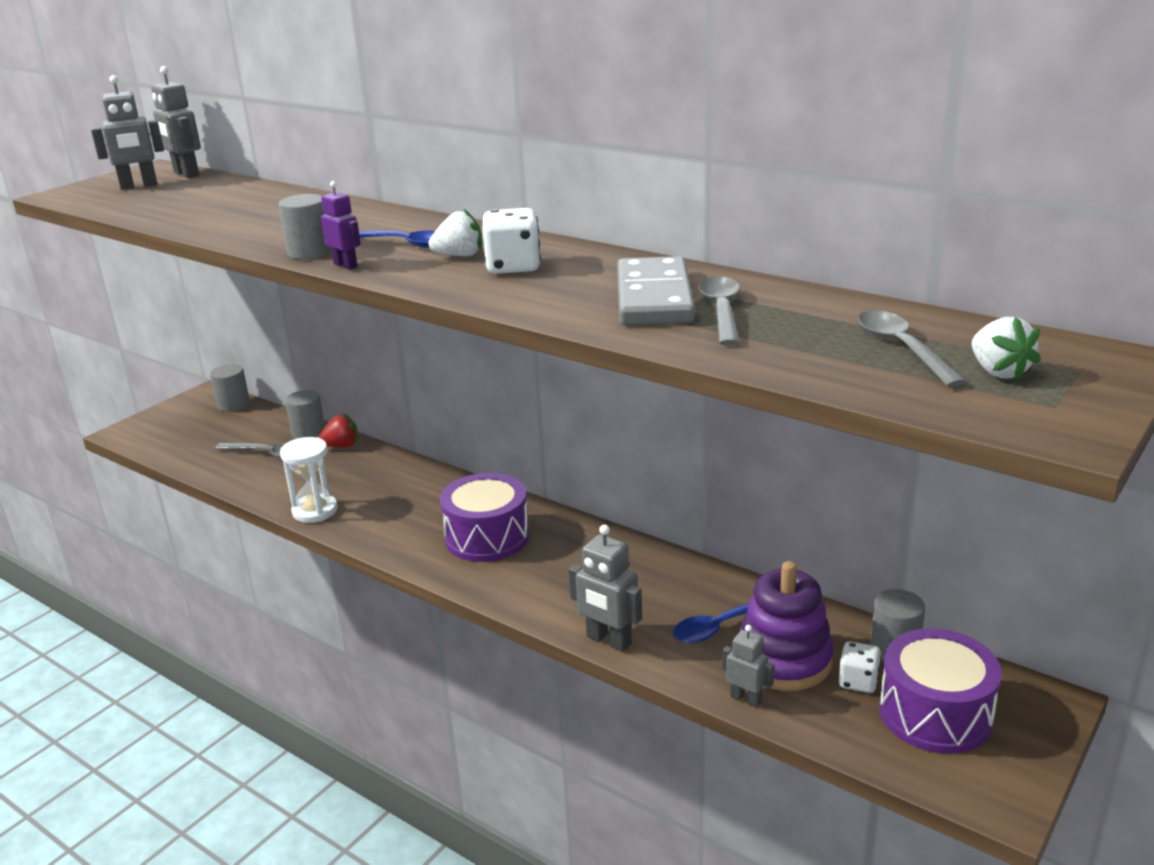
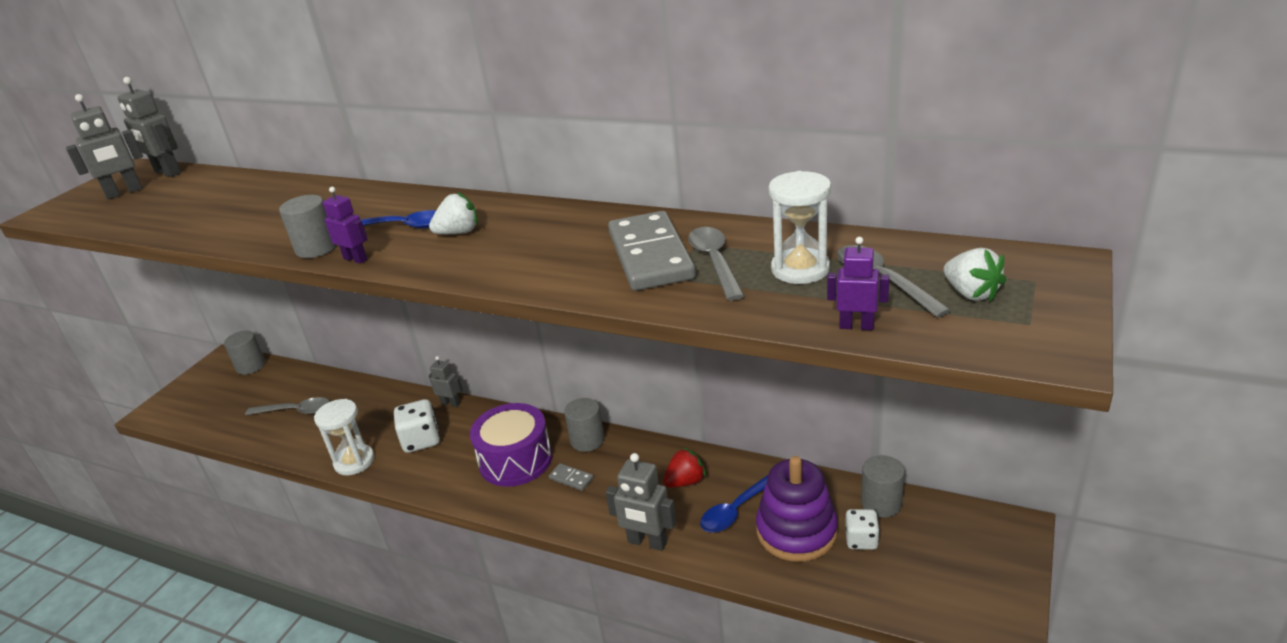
camera: 10 degrees left, 5 degrees up
(308, 433) = (328, 383): grey cylinder -> grey cylinder (587, 440)
(342, 446) = (362, 391): red strawberry -> red strawberry (685, 481)
(513, 267) = (512, 239): white dice -> white dice (421, 440)
(543, 565) = (571, 478): none -> grey domino
(746, 699) = (776, 576): grey robot -> grey robot (451, 403)
(813, 328) = (800, 269): none -> white hourglass
(853, 384) = (856, 326): none -> purple robot
(935, 713) = (929, 558): purple drum -> none

